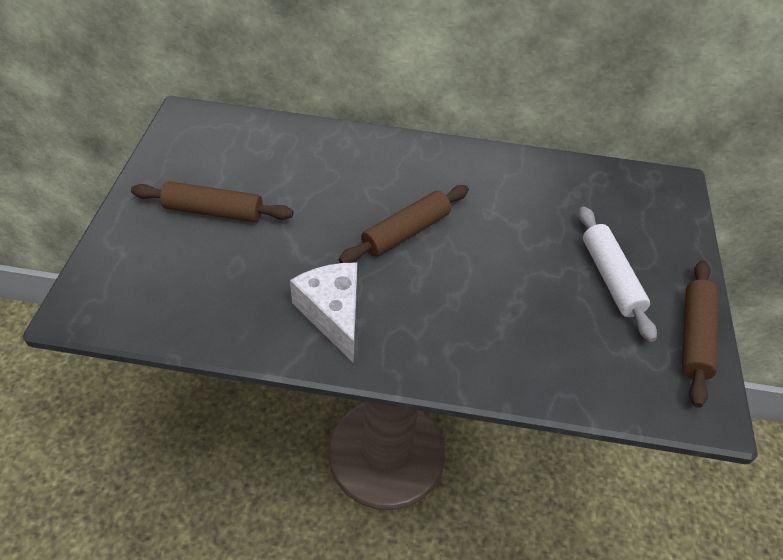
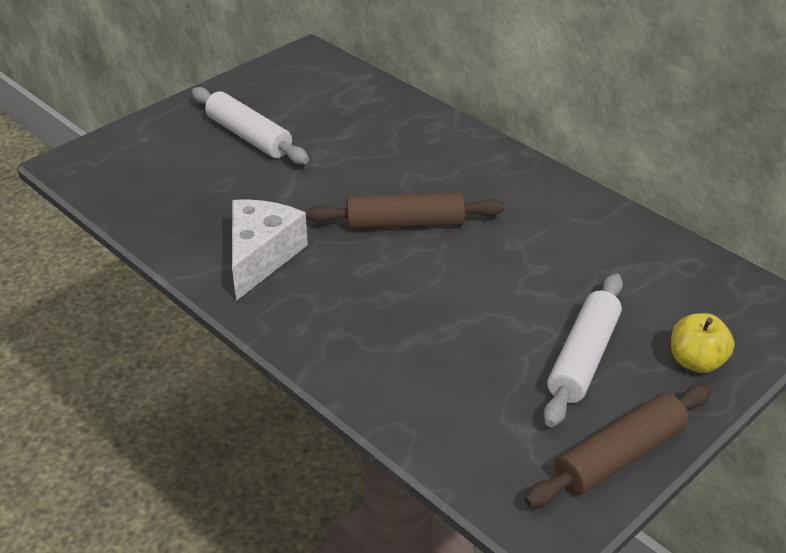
camera: 40 degrees right, 10 degrees down
(214, 211) = (249, 136): brown rolling pin -> white rolling pin
(667, 245) = (696, 362): none -> yellow apple

